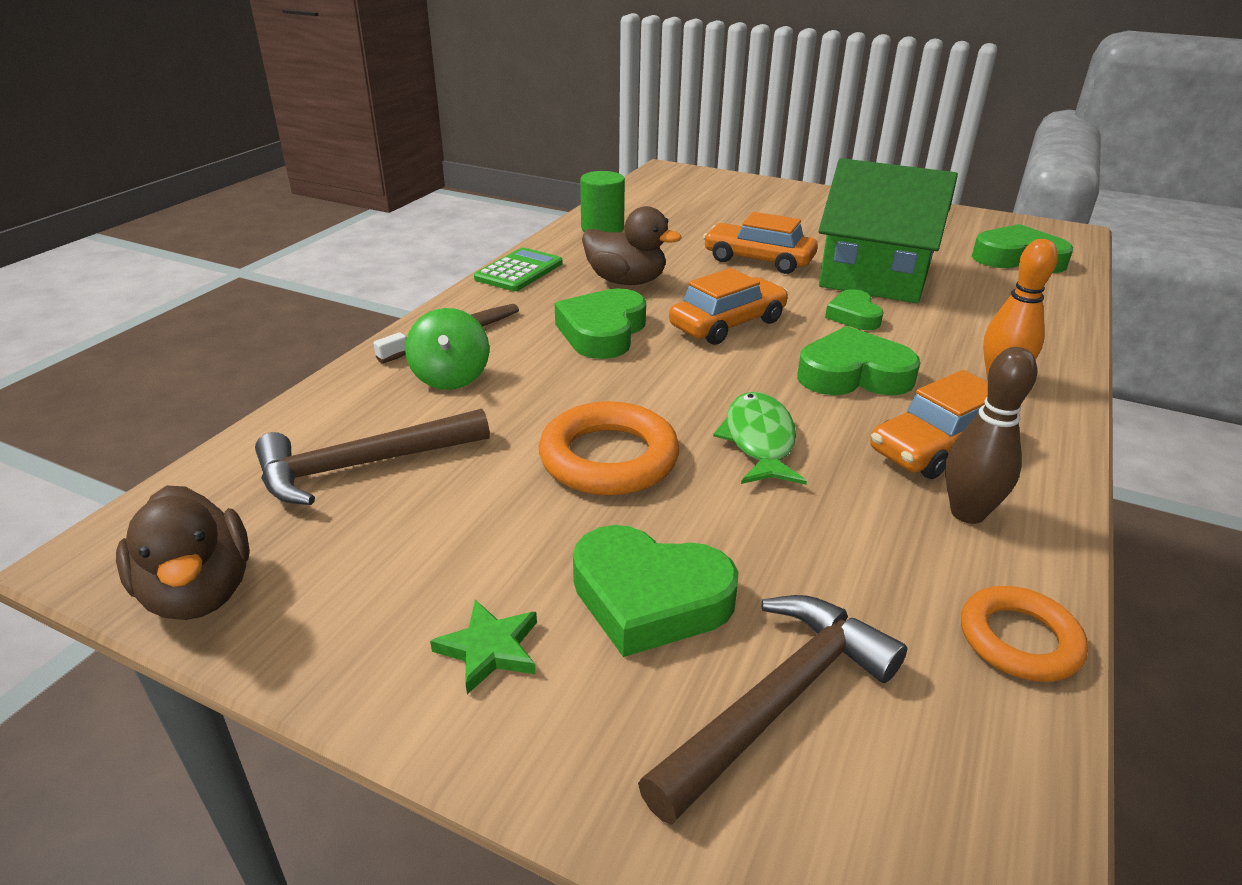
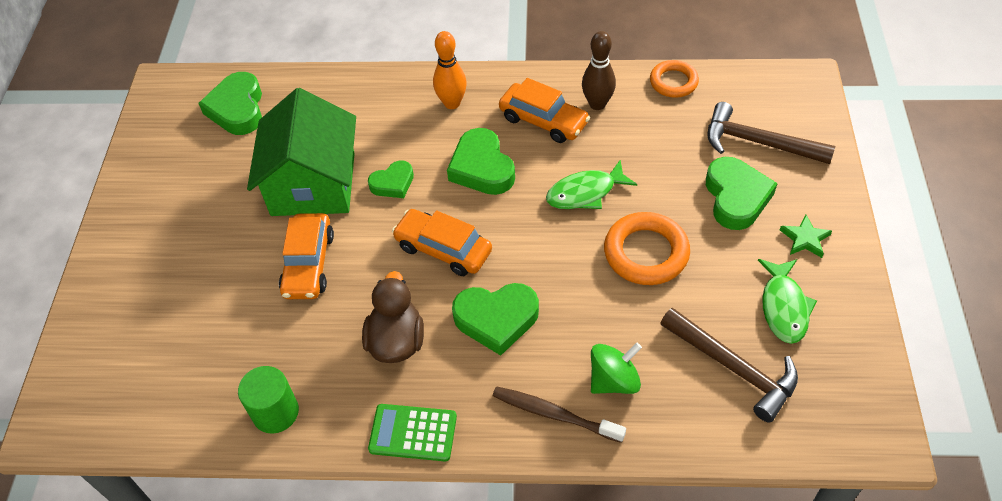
camera: 110 degrees left, 20 degrees up
(199, 592) = (866, 371): brown duck -> none
(393, 554) = (784, 307): none -> green fish

